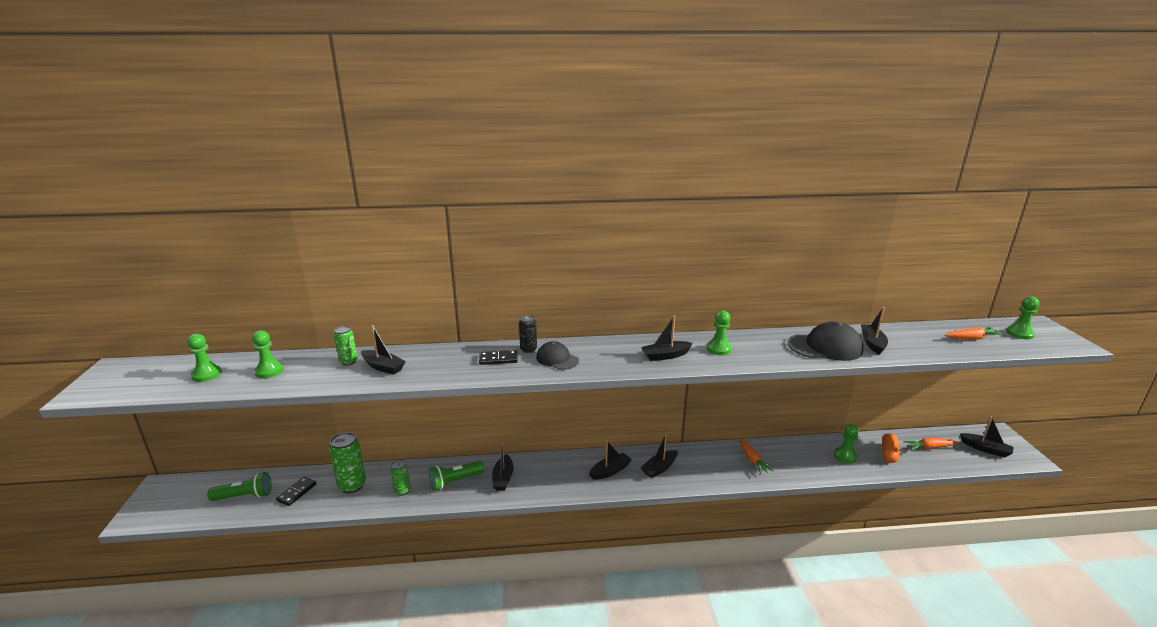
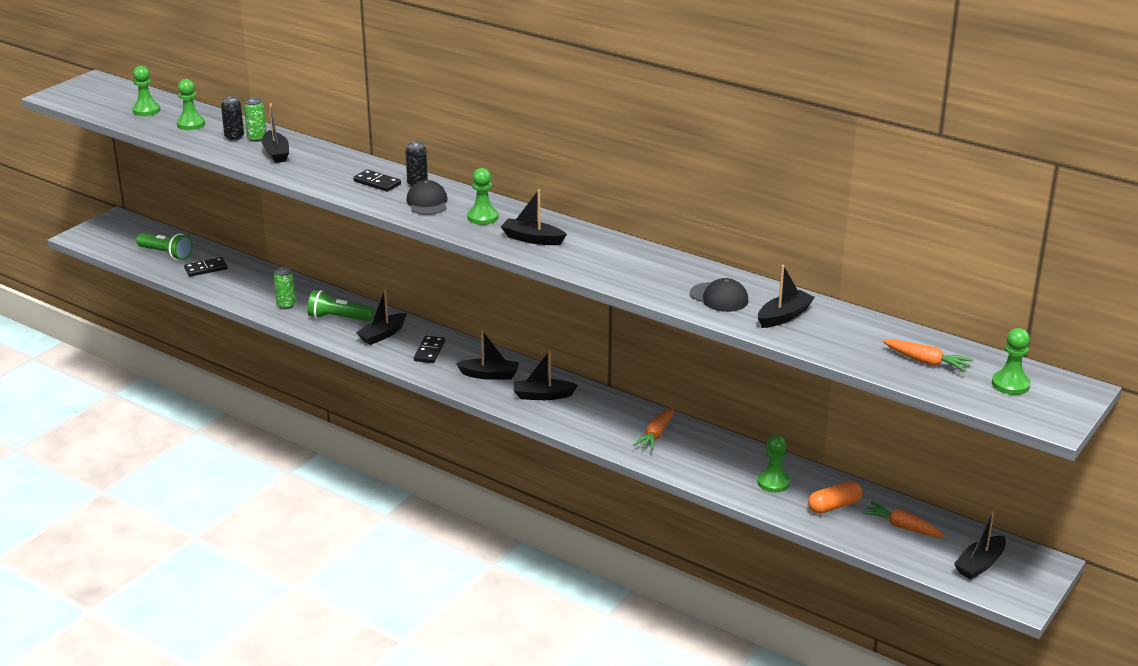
camera: 40 degrees right, 5 degrees up
(326, 368) = (234, 137): none -> black can
(352, 485) = (252, 283): green can -> none
(550, 474) = (429, 351): none -> black domino
(719, 349) = (599, 254): green pawn -> green pawn (483, 217)
(825, 347) = (719, 297): black cap -> black cap, size x0.61
(985, 449) = (980, 564): black boat -> black boat turned 60 degrees clockwise

